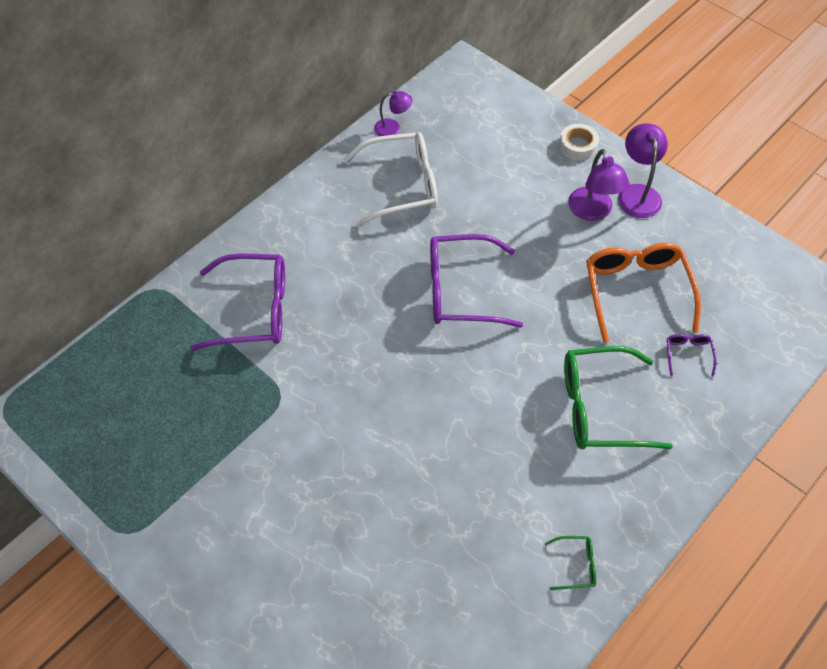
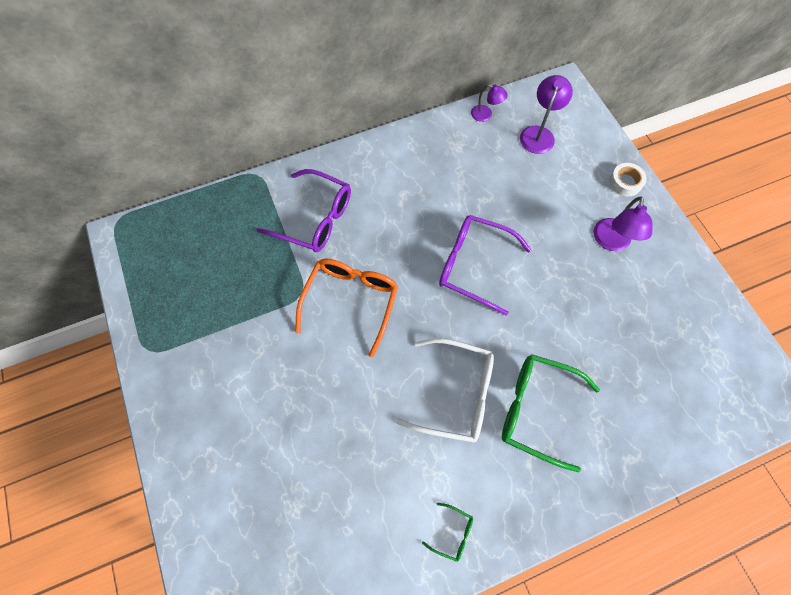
camera: 25 degrees right, 10 degrees up
(402, 186) = (470, 163): white glasses -> white glasses (456, 394)
(636, 291) = (615, 324): orange glasses -> orange glasses (351, 301)
(637, 193) = (656, 241): purple lamp -> purple lamp (539, 134)
(688, 354) = (632, 396): purple glasses -> none

